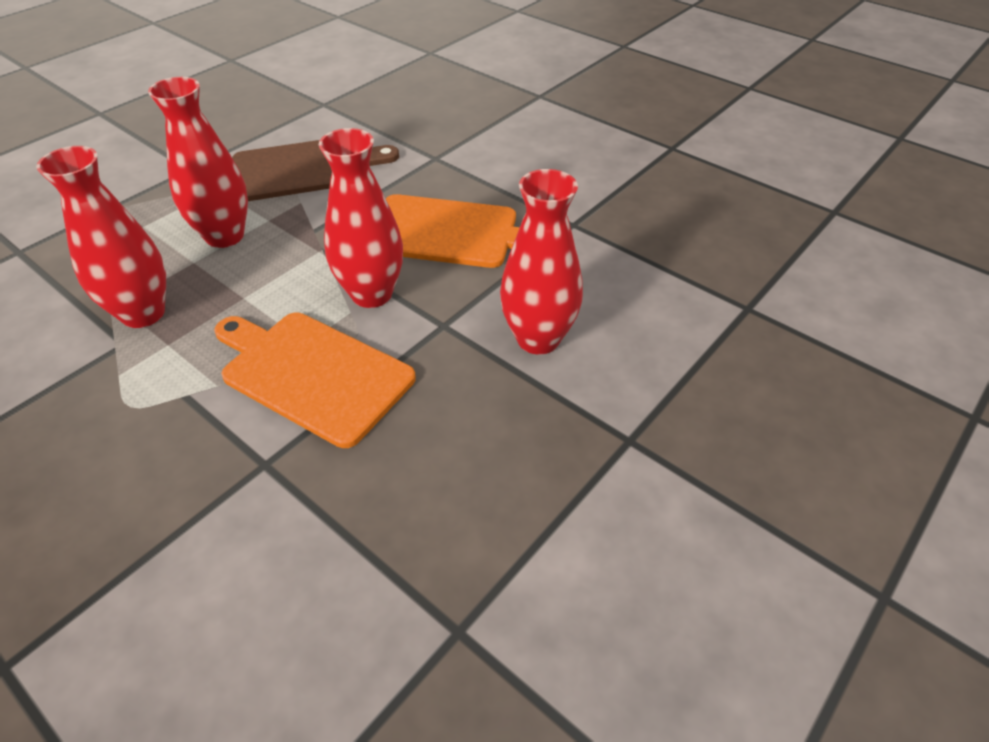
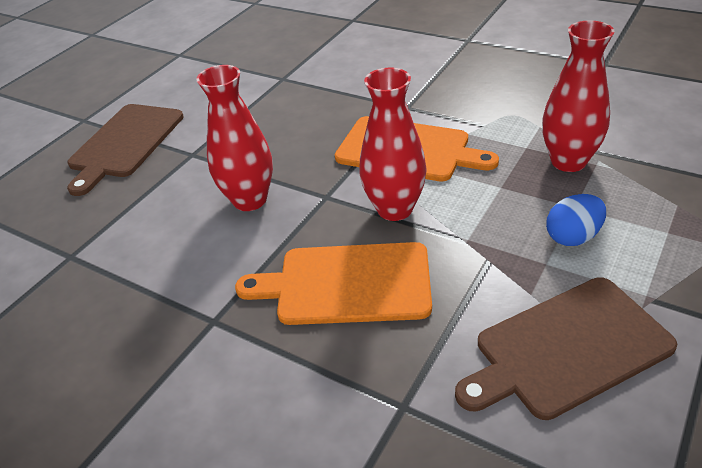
camera: 175 degrees right, 5 degrees down
(225, 236) = (573, 237): red vase -> blue egg
(758, 496) = (125, 143): none -> brown cutting board

